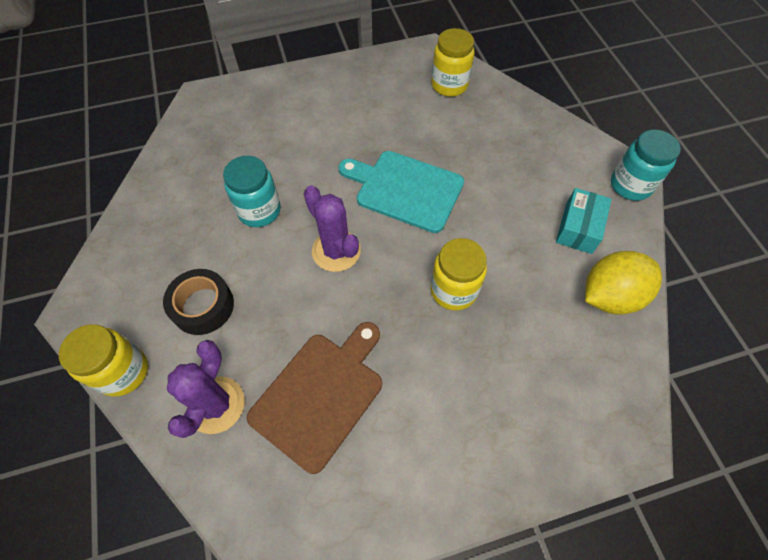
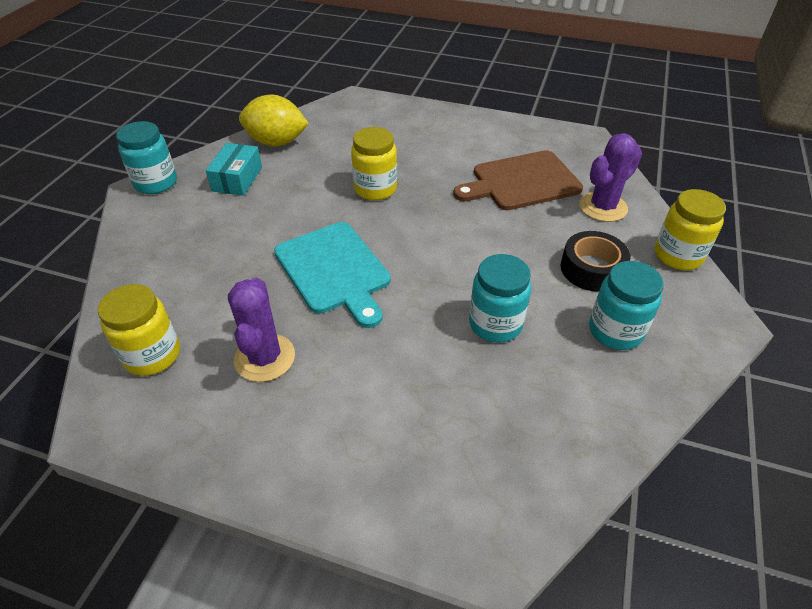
camera: 145 degrees left, 15 degrees down
(167, 252) = (615, 331): none -> turquoise jar
(336, 251) = (444, 254): purple cactus -> purple cactus (264, 358)
(578, 228) = (237, 179): turquoise box -> turquoise box turned 45 degrees counterclockwise

